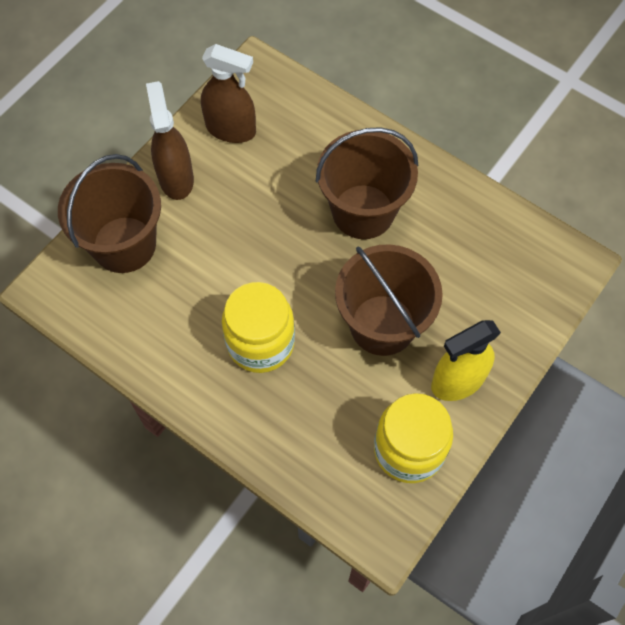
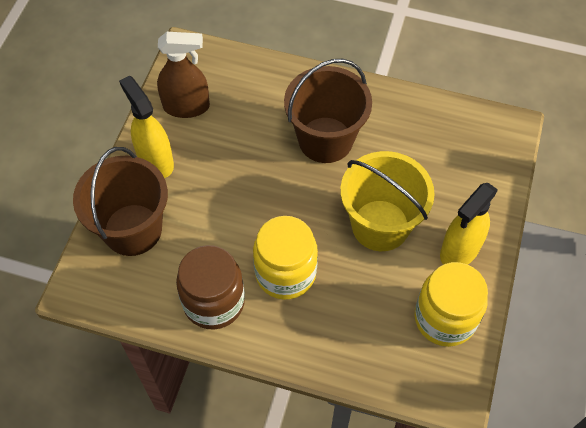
camera: 20 degrees left, 5 degrees down
(175, 348) = (214, 302): none -> brown jar
(176, 178) = (155, 160): brown spray bottle -> yellow spray bottle
(382, 325) = (380, 225): brown bucket -> yellow bucket

